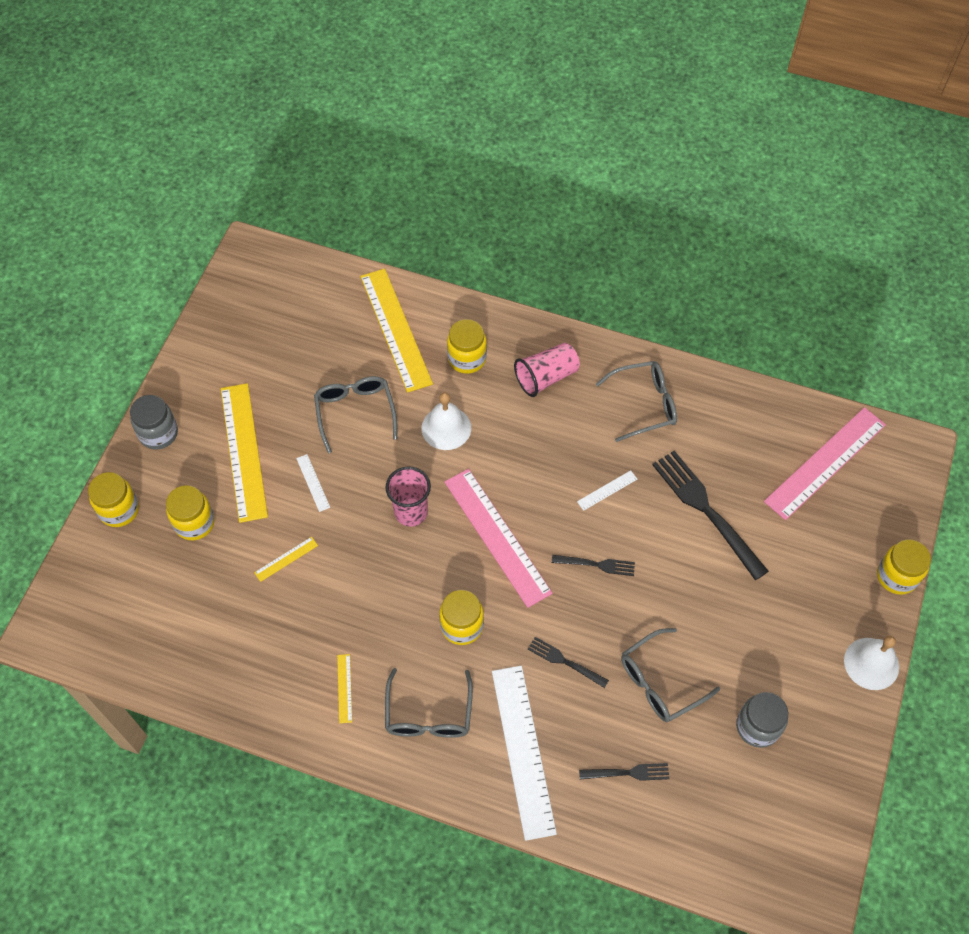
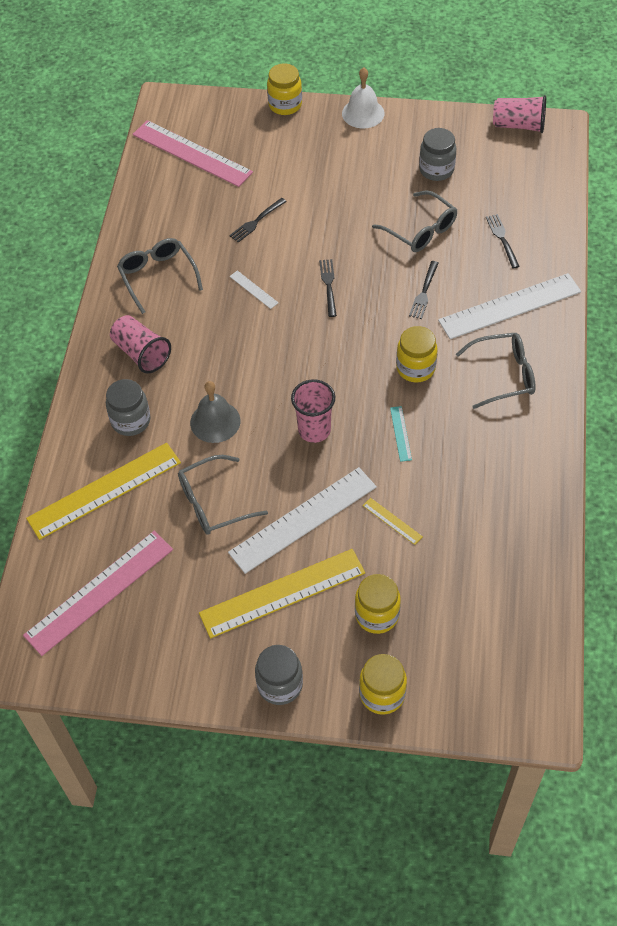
camera: 100 degrees left, 5 degrees down
(313, 483) = (303, 520): white ruler -> white ruler, size x2.40
(344, 688) = (503, 441): yellow ruler -> none
(383, 591) = (400, 433): none -> turquoise ruler
(446, 428) = (215, 421): white bell -> grey bell
(467, 358) = (131, 421): yellow jar -> grey jar
(497, 537) = (321, 359): pink ruler -> pink ruler (99, 592)
(706, 510) = (256, 221): black fork -> black fork, size x0.51
(824, 855) = (519, 125): none -> pink cup

